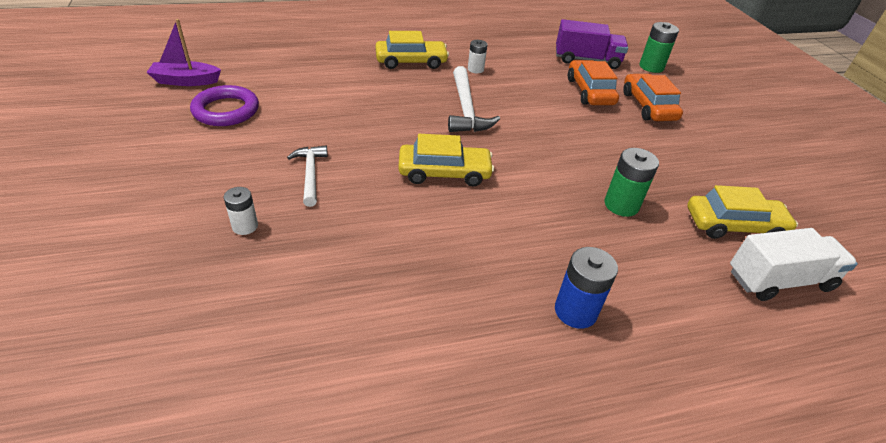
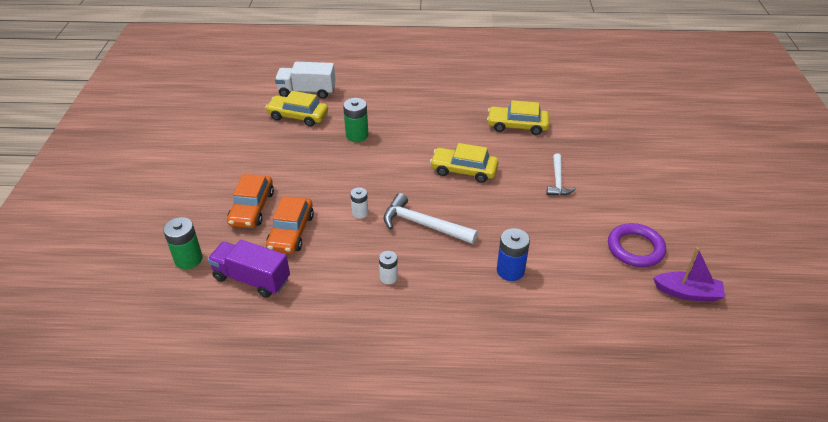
camera: 160 degrees left, 0 degrees up
(245, 226) = (594, 153): white battery -> white battery (360, 213)
(411, 62) = (455, 298): yellow car -> yellow car (517, 126)
(466, 109) = (423, 224): white hammer -> white hammer turned 75 degrees counterclockwise
(575, 311) = (424, 95): blue battery -> blue battery (510, 271)

